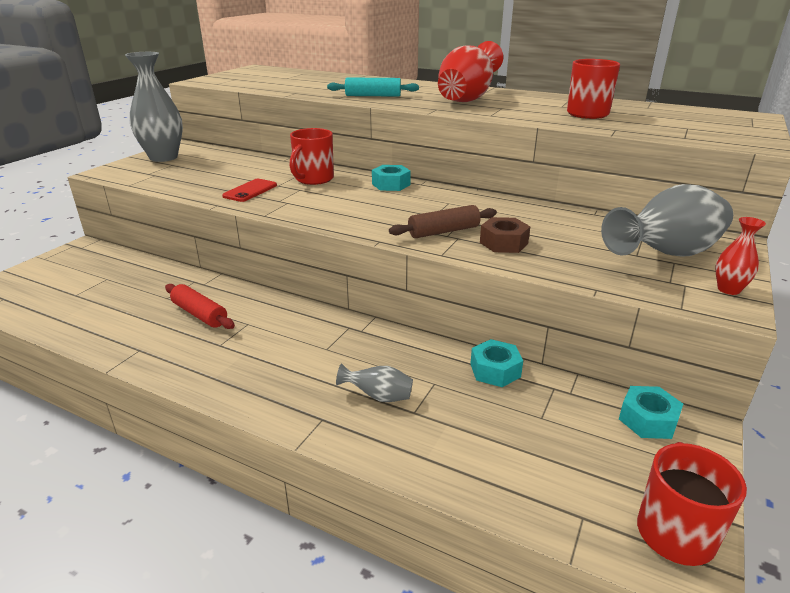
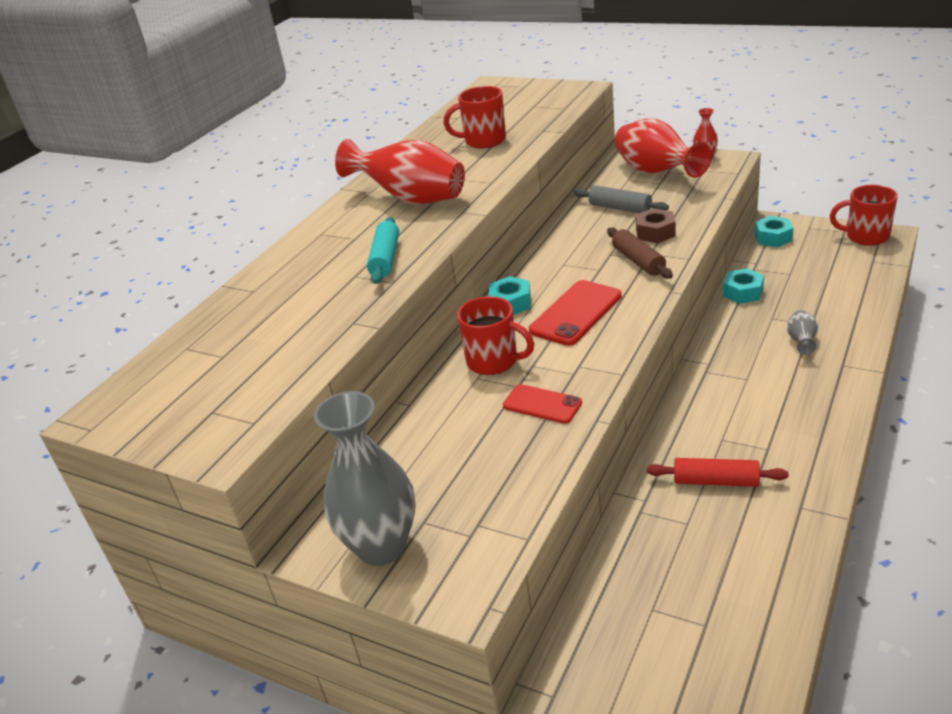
camera: 85 degrees left, 5 degrees up
(200, 314) = (716, 481): red rolling pin -> red rolling pin turned 60 degrees clockwise
(363, 204) = (576, 313): none -> red phone
(565, 230) = (620, 208): none -> grey rolling pin
(666, 255) = (656, 173): grey vase -> red vase

